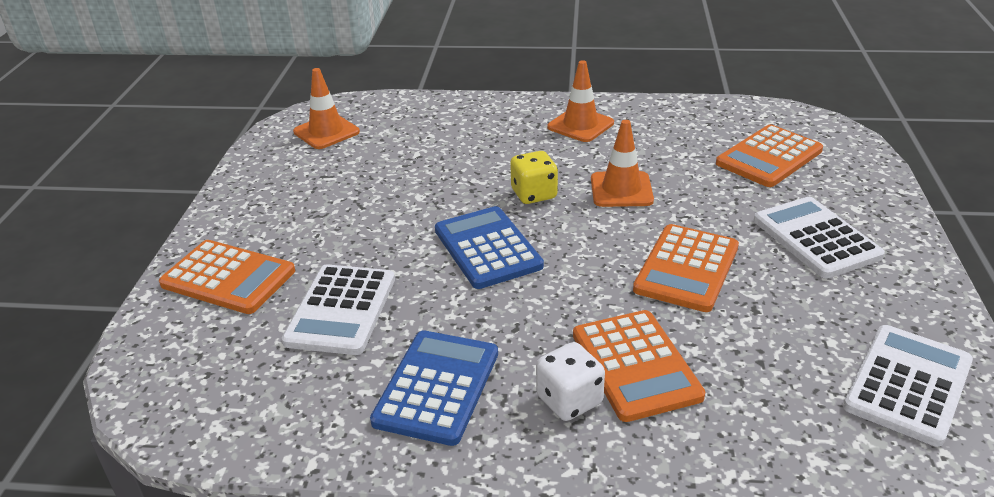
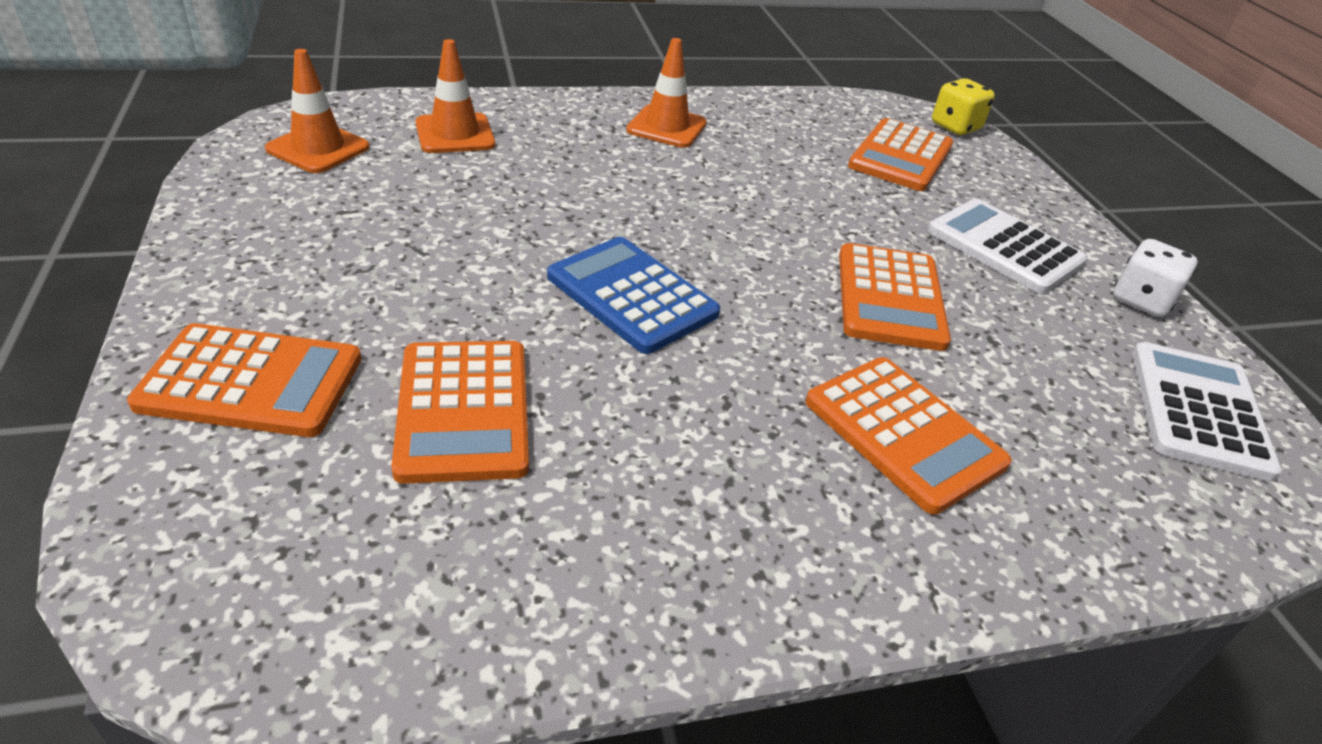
camera: 25 degrees left, 5 degrees up
(341, 310) = (463, 410): white calculator -> orange calculator
(437, 387) = (665, 508): blue calculator -> none
(534, 194) = (655, 218): yellow dice -> yellow dice (955, 127)
(569, 400) = (851, 496): white dice -> white dice (1141, 300)
(621, 190) = (759, 205): orange traffic cone -> orange traffic cone (455, 134)

